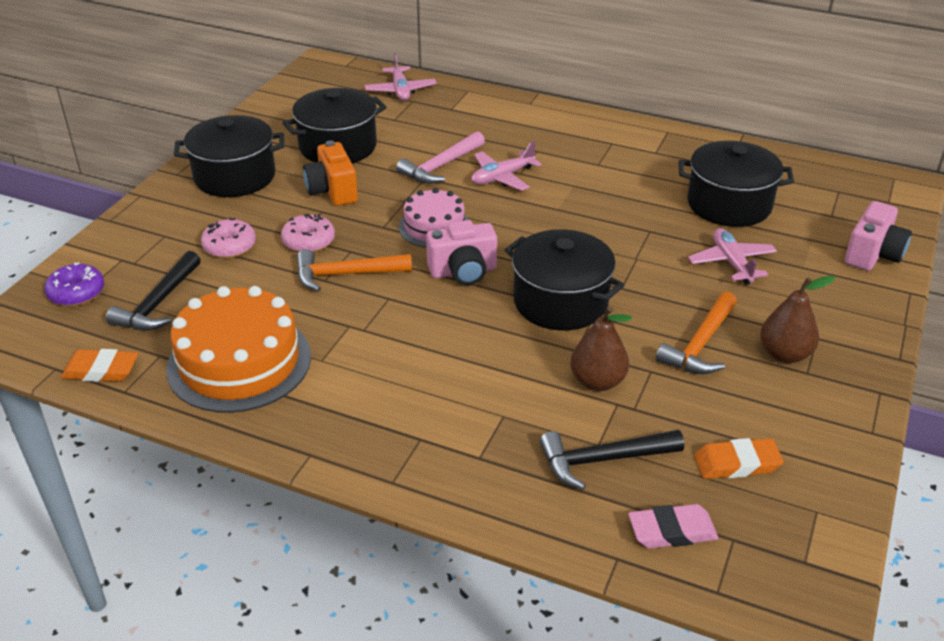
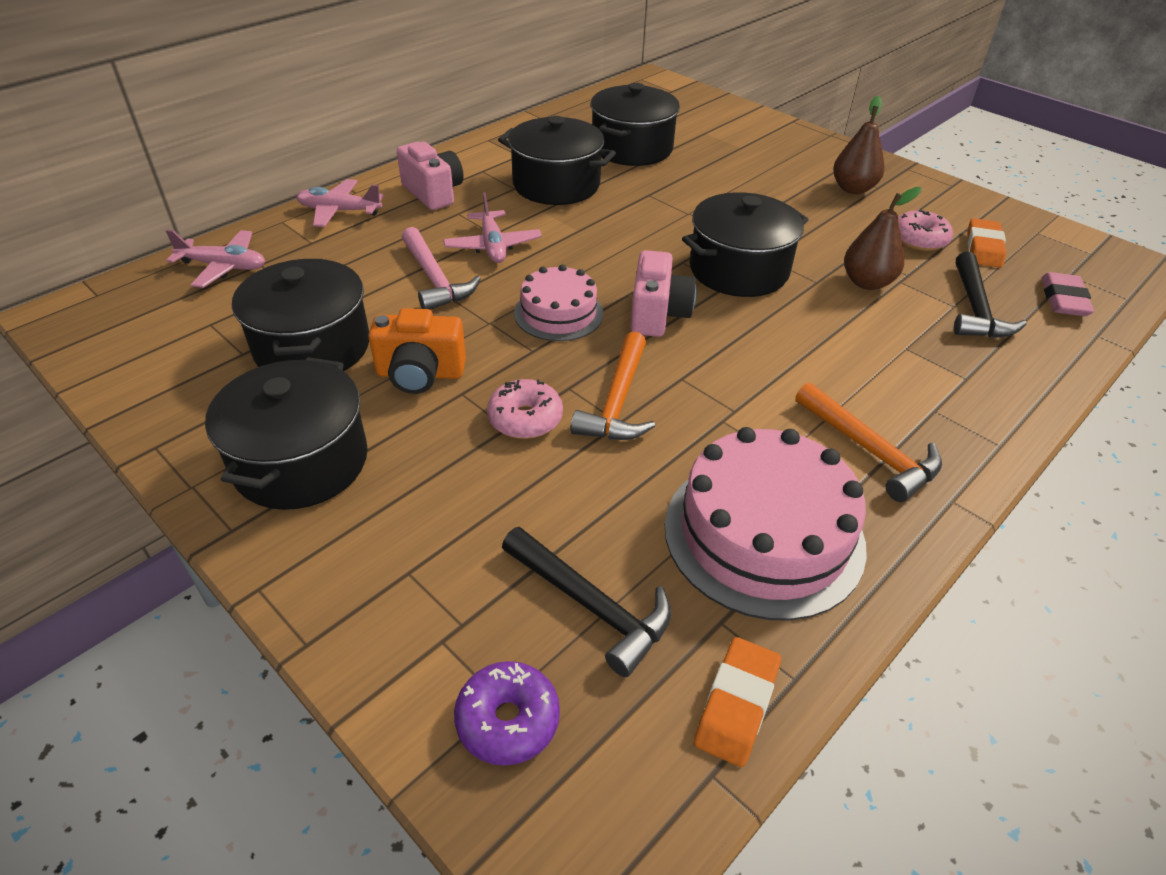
camera: 70 degrees left, 5 degrees up
(229, 246) = (488, 499): pink donut -> pink donut (919, 239)
(239, 362) = (763, 534): orange cake -> pink cake
(621, 182) = (556, 185): none -> black pot
(700, 344) = (829, 219): orange hammer -> orange hammer (869, 450)
(731, 263) = (720, 173): pink plane -> pink plane (339, 211)
(873, 254) = (738, 118): pink camera -> pink camera (433, 193)

